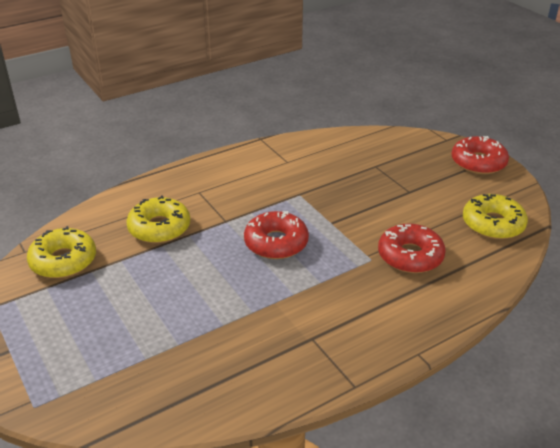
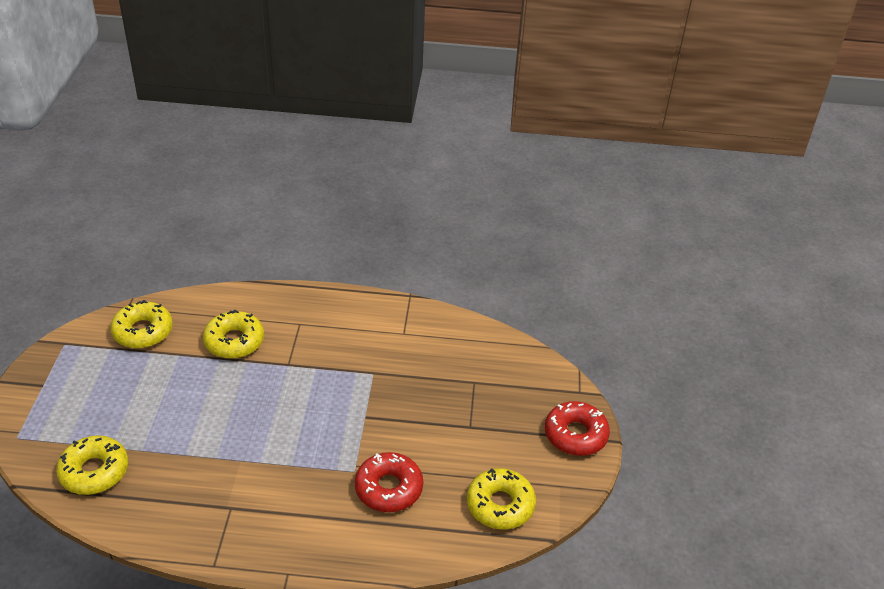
camera: 35 degrees right, 5 degrees up
(153, 385) = (94, 471): none -> yellow donut
(276, 243) = (301, 408): red donut -> none

